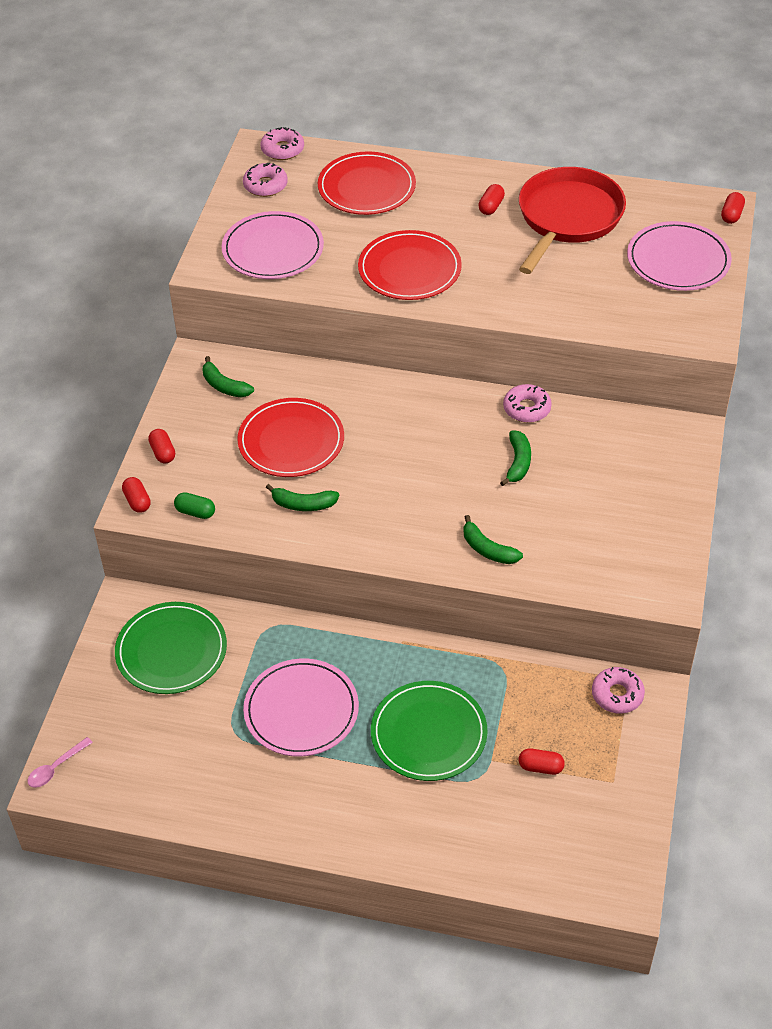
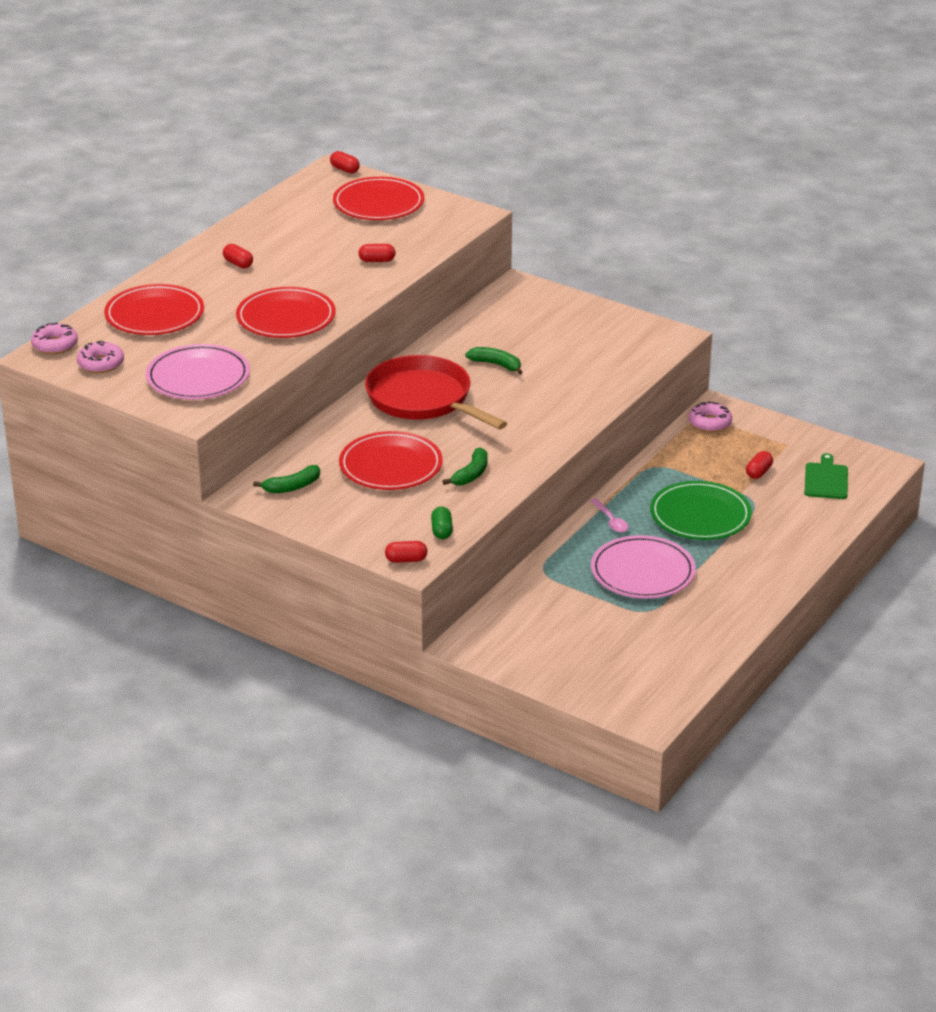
camera: 70 degrees left, 15 degrees down
(56, 768) = (632, 715): pink spoon -> pink spoon (611, 521)
(163, 452) = (354, 535): red capsule -> red capsule (377, 260)
(171, 651) = (537, 628): green plate -> none
(195, 512) = (442, 531): green capsule -> green capsule turned 45 degrees counterclockwise
(487, 549) = (580, 399): green banana -> none
(527, 408) = (438, 346): pink donut -> none
(560, 838) = (826, 480): none -> green cutting board
(567, 218) = (285, 235): red pan -> red pan (423, 399)
(678, 260) = (378, 203): pink plate -> red plate

